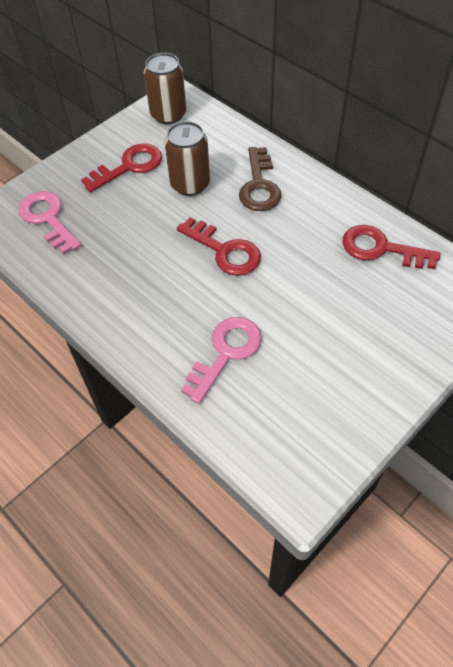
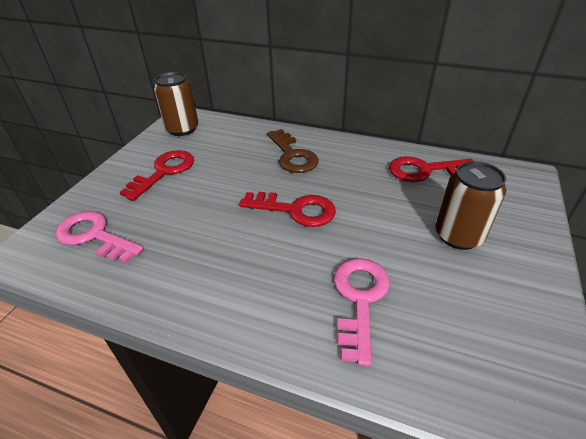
camera: 25 degrees left, 15 degrees down
(190, 184) = (230, 170): brown can -> brown can (458, 236)

